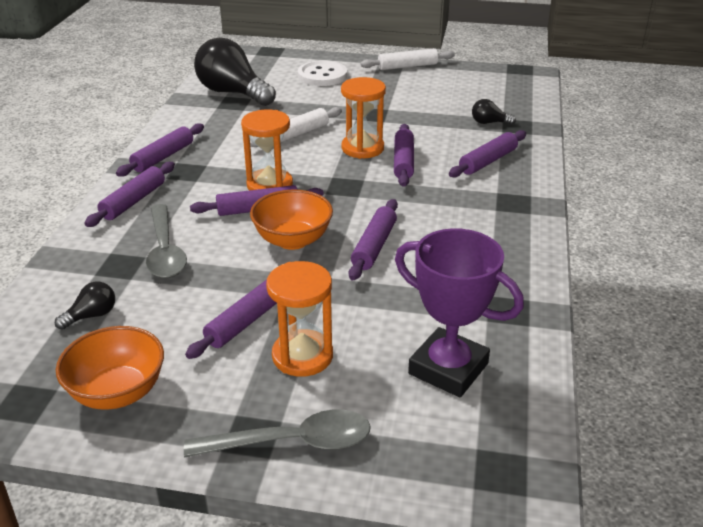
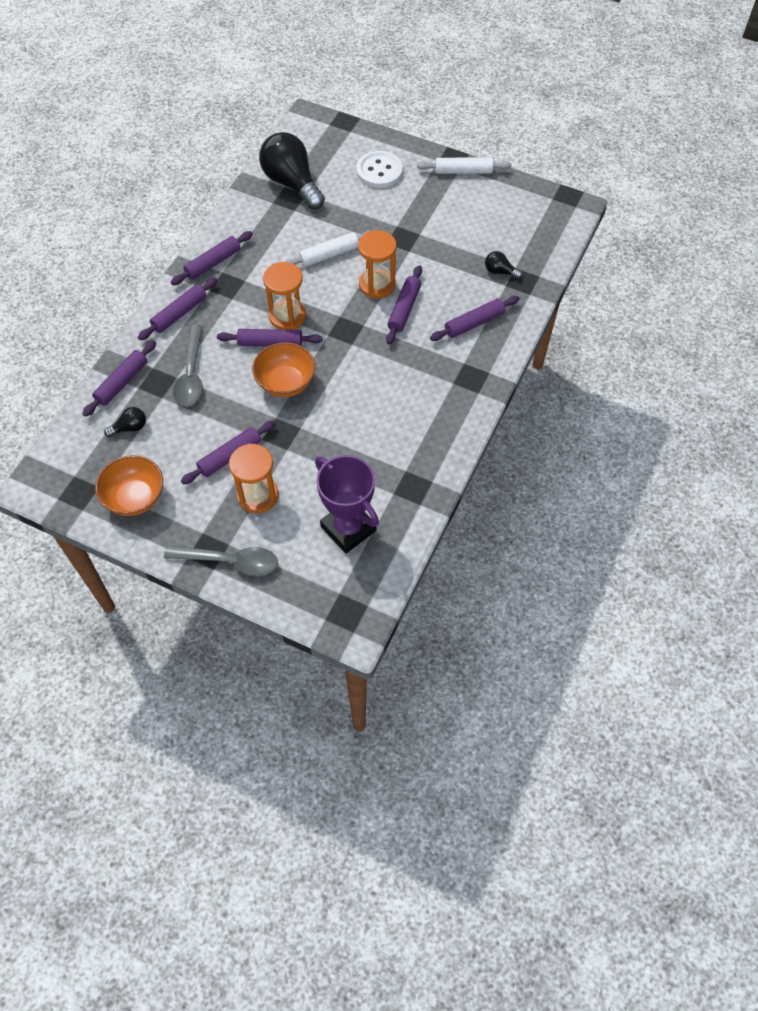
camera: 15 degrees right, 25 degrees up
(374, 246) = (343, 403): purple rolling pin -> purple rolling pin (122, 382)

